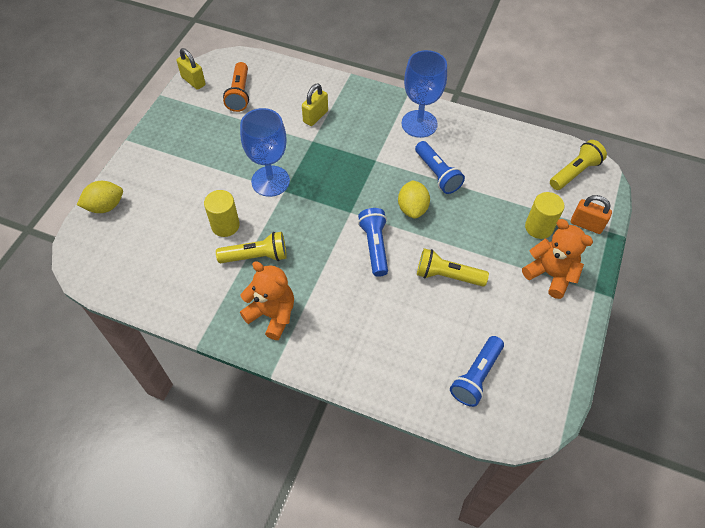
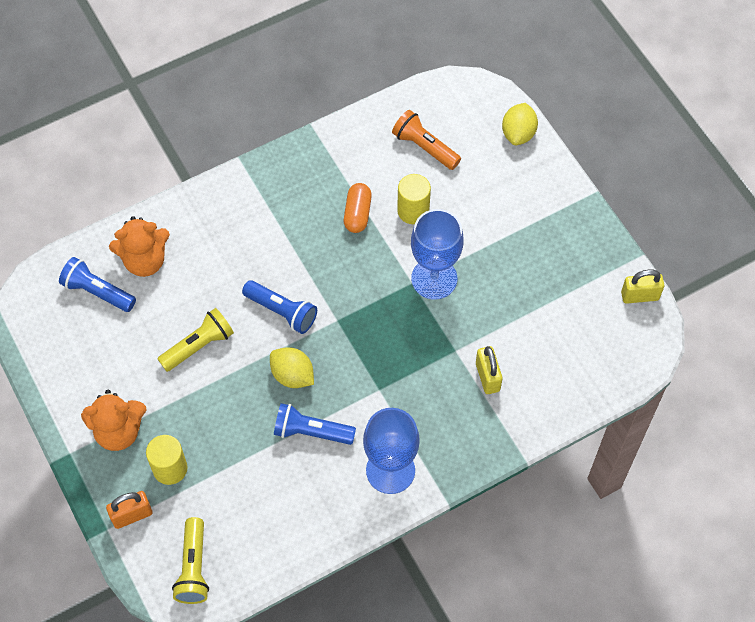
camera: 130 degrees right, 5 degrees up
(239, 94) = (582, 327): orange flashlight -> orange flashlight (424, 147)
(256, 256) = (357, 213): yellow flashlight -> orange capsule
(272, 314) = (289, 189): orange teddy bear -> orange teddy bear (145, 260)
(476, 376) = (97, 292): blue flashlight -> blue flashlight turned 45 degrees counterclockwise

